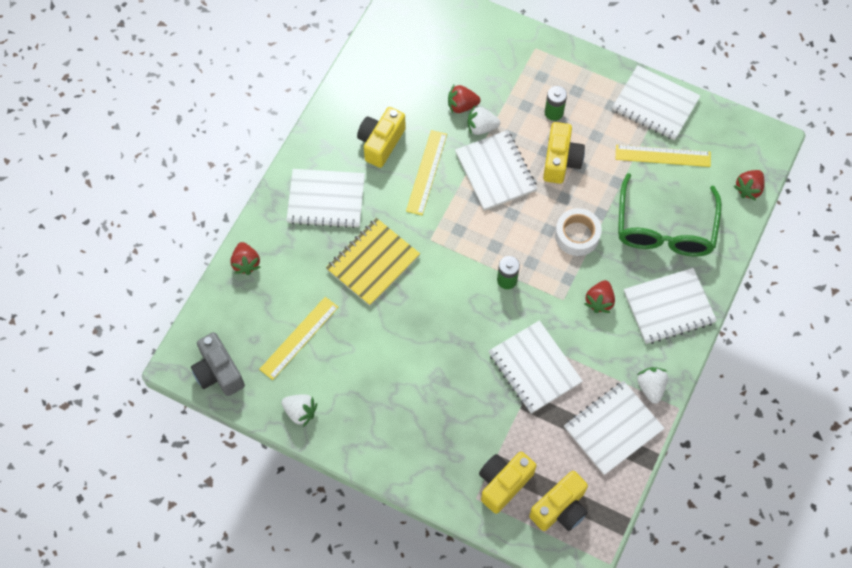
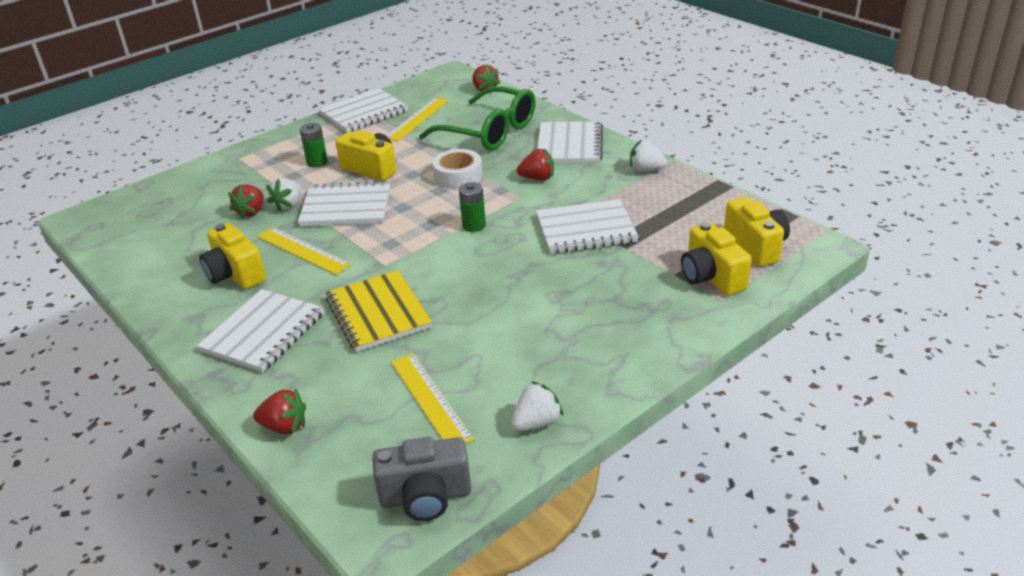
camera: 65 degrees left, 30 degrees down
(599, 301) = (537, 178): red strawberry -> red strawberry turned 45 degrees counterclockwise
(613, 428) = (678, 198): white notebook -> none

